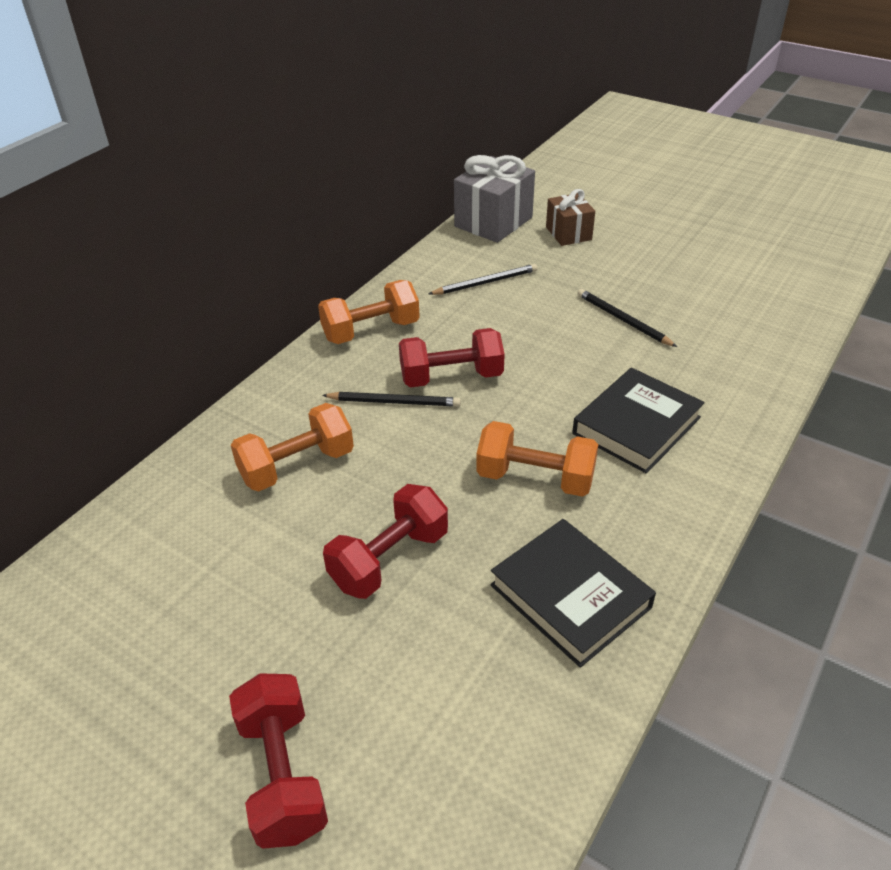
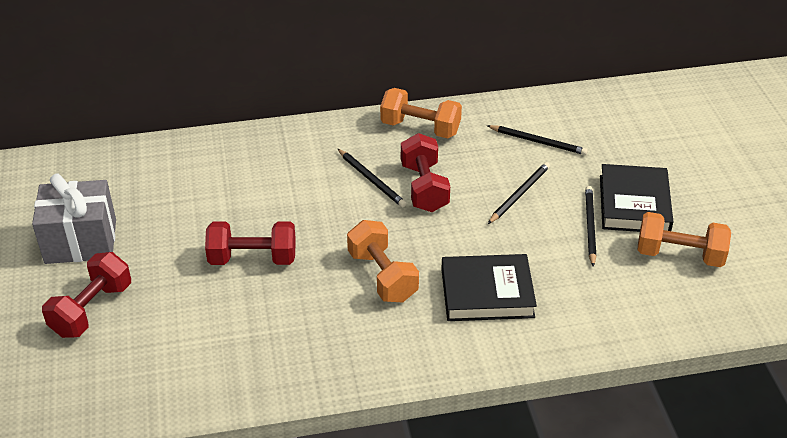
camera: 45 degrees right, 0 degrees up
(297, 466) = (275, 179): orange dumbbell -> orange dumbbell (679, 255)
(451, 377) = (424, 187): red dumbbell -> red dumbbell turned 45 degrees clockwise
(493, 222) = (613, 101): grey gift -> grey gift (81, 241)
(535, 331) = (519, 194): none -> black pencil
(568, 233) = (654, 143): brown gift -> none
(570, 596) = (308, 344): black book -> black book (634, 204)

